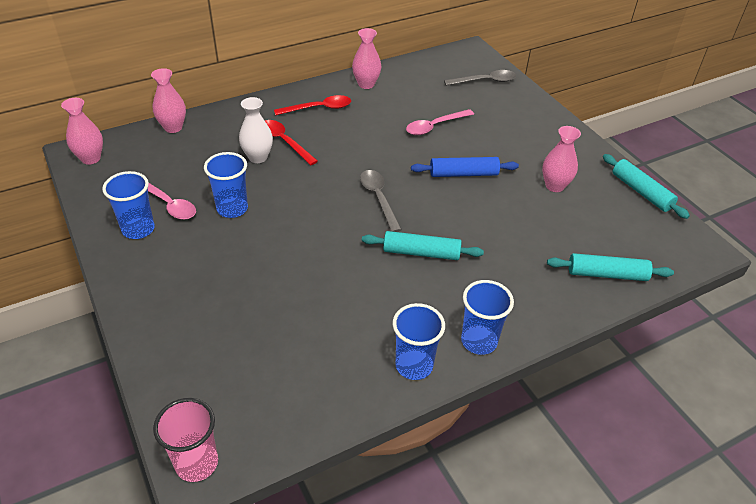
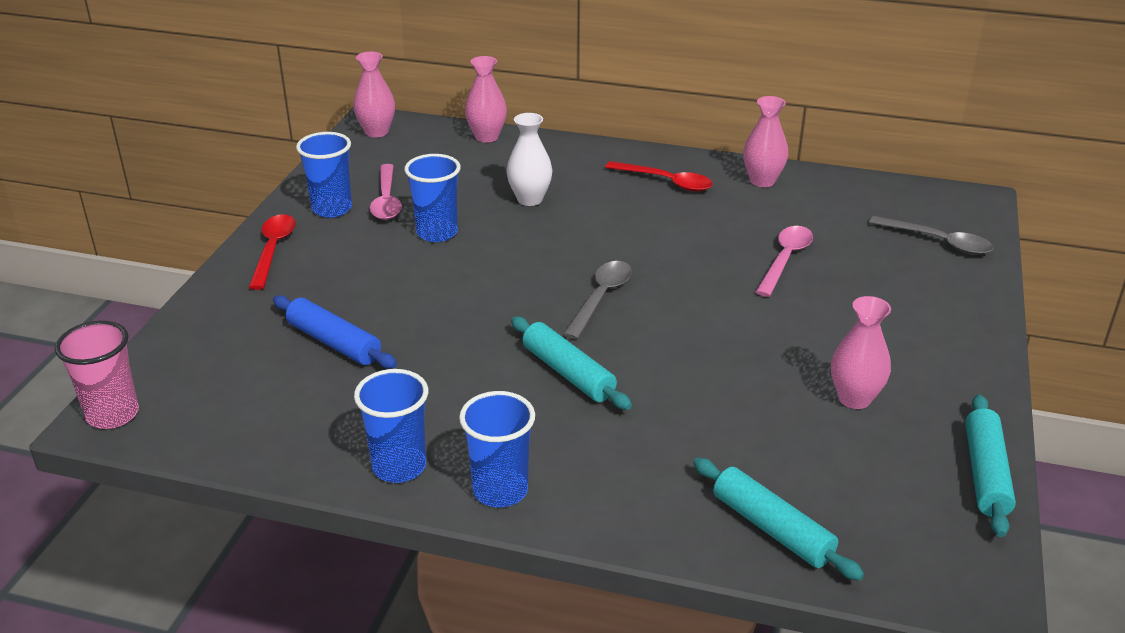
camera: 45 degrees right, 10 degrees down
(284, 142) = (579, 197): red spoon -> red spoon (273, 250)
(435, 126) = (785, 260): pink spoon -> pink spoon turned 105 degrees clockwise
(463, 174) = (744, 325): blue rolling pin -> blue rolling pin (334, 343)

